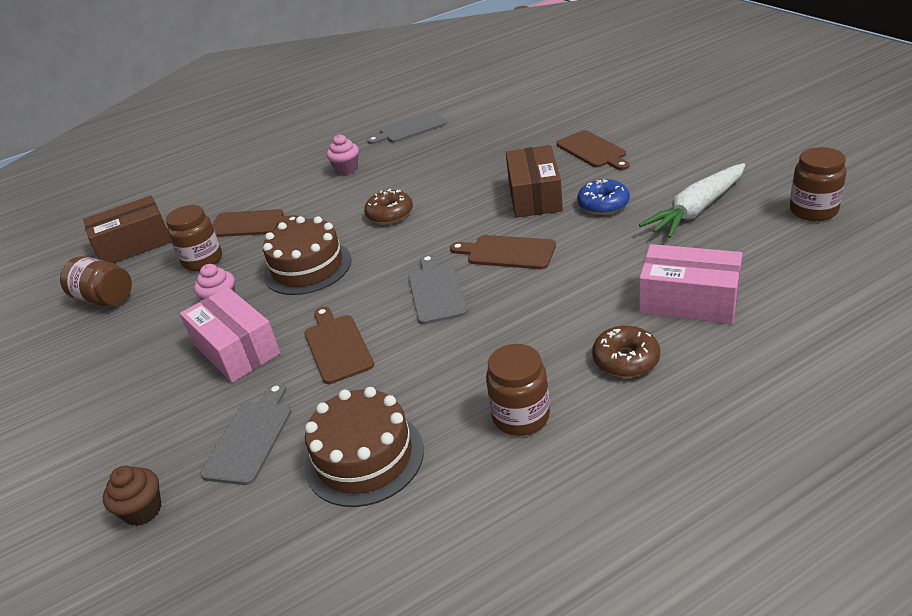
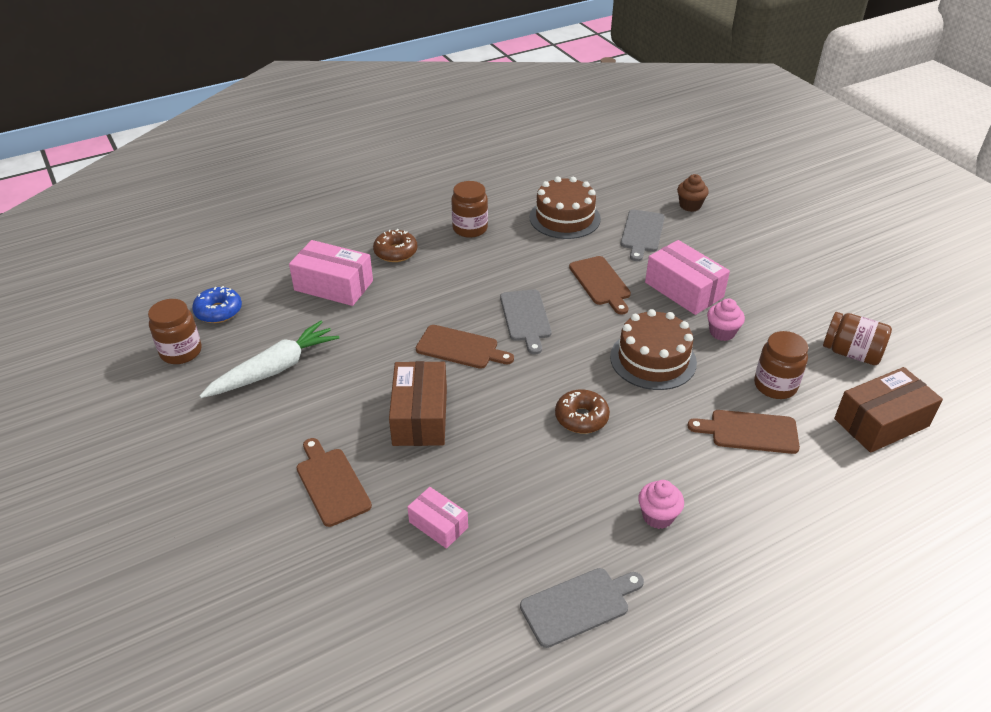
camera: 175 degrees right, 5 degrees up
(504, 144) = (438, 525): none -> pink box
(603, 204) = (355, 391): blue donut -> blue donut (218, 311)

